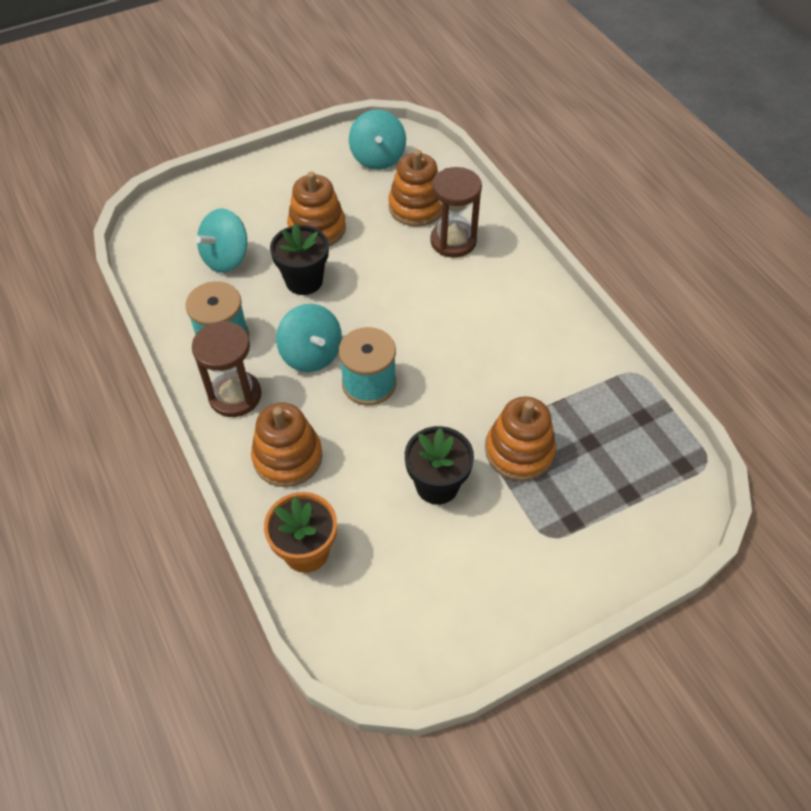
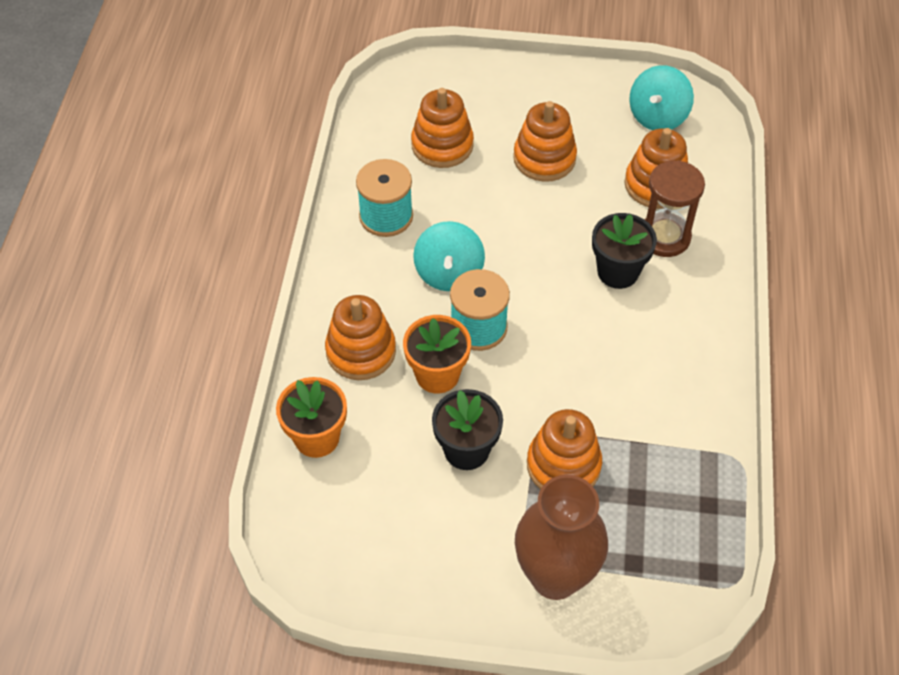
camera: 35 degrees right, 0 degrees up
(226, 258) = (442, 145): turquoise spinning top -> orange stacking toy
(235, 396) = (358, 274): brown hourglass -> none
(304, 281) = (494, 202): black flower pot -> black flower pot (618, 272)
(366, 439) = (437, 375): none -> orange flower pot
(583, 541) = (555, 576): none -> brown vase

